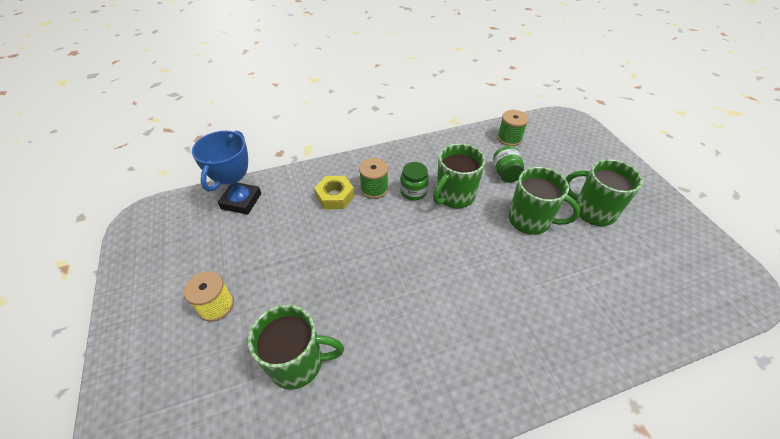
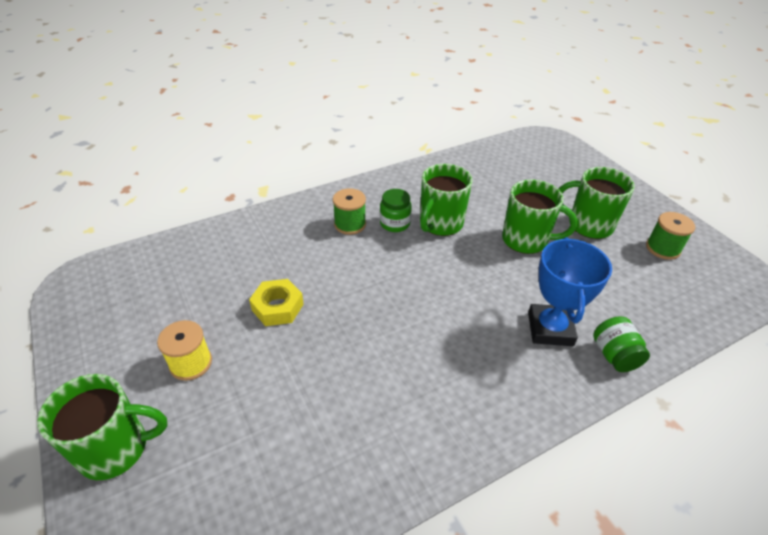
camera: 10 degrees left, 5 degrees down
(241, 201) = (196, 251): blue trophy -> blue trophy (550, 329)
(298, 362) = (301, 409): green mug -> green mug (116, 449)
(335, 196) = (306, 236): yellow nut -> yellow nut (277, 307)
(506, 173) = (491, 197): green jar -> green jar (614, 355)
(509, 138) = (488, 161): green spool -> green spool (662, 248)

